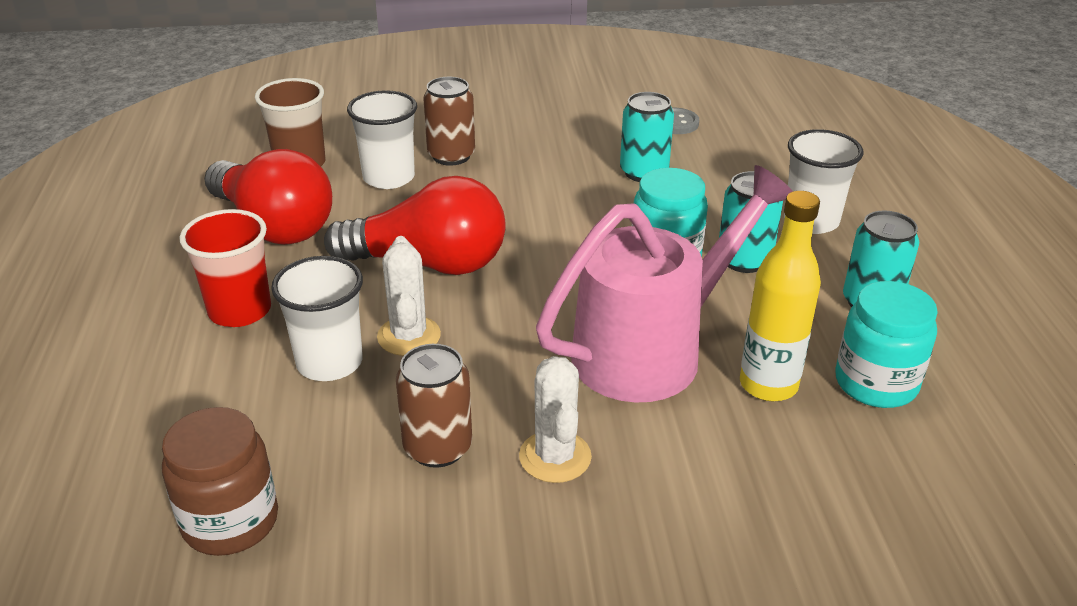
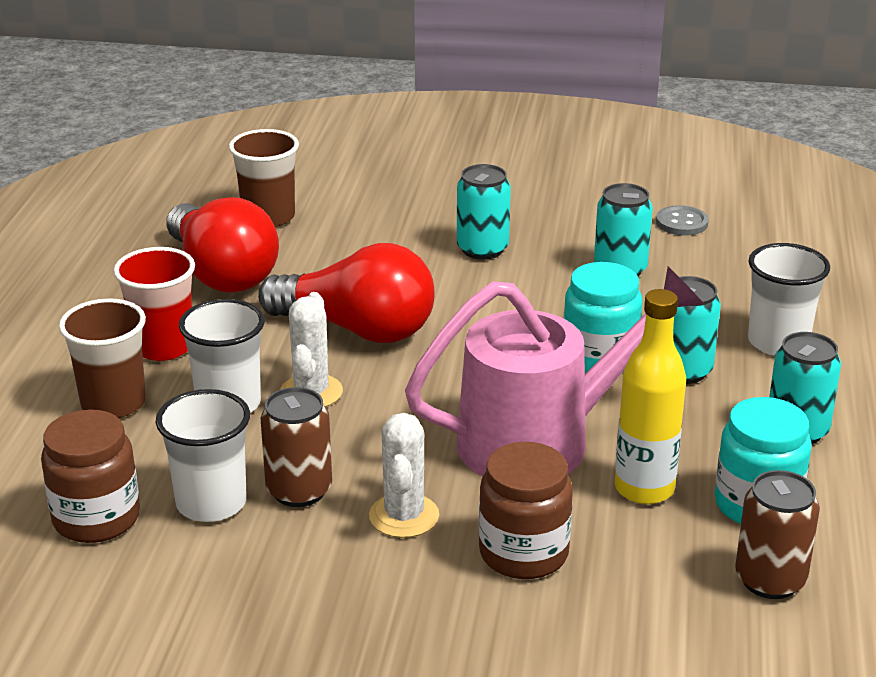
camera: 15 degrees right, 5 degrees down
(207, 382) = (113, 403): none -> brown cup
(389, 178) = (351, 242): white cup -> white cup (211, 503)
(451, 156) = (424, 228): brown can -> brown can (770, 580)
(513, 169) = (482, 249): none -> turquoise can
(689, 476) = (523, 553): none -> brown jar

